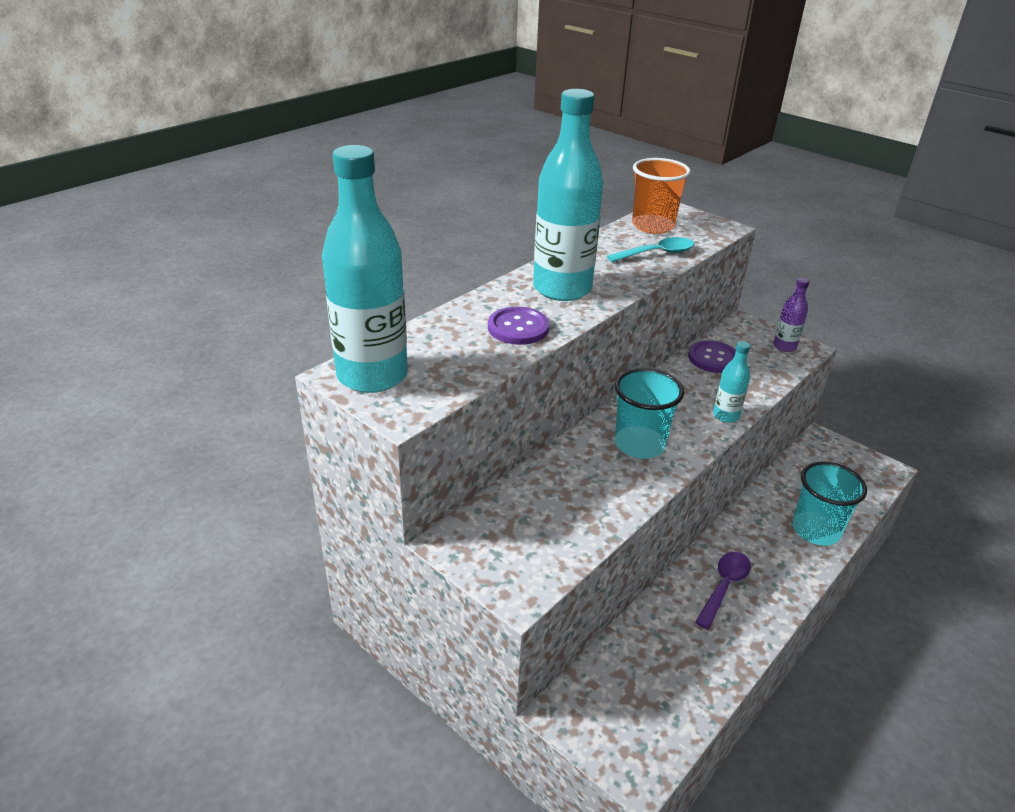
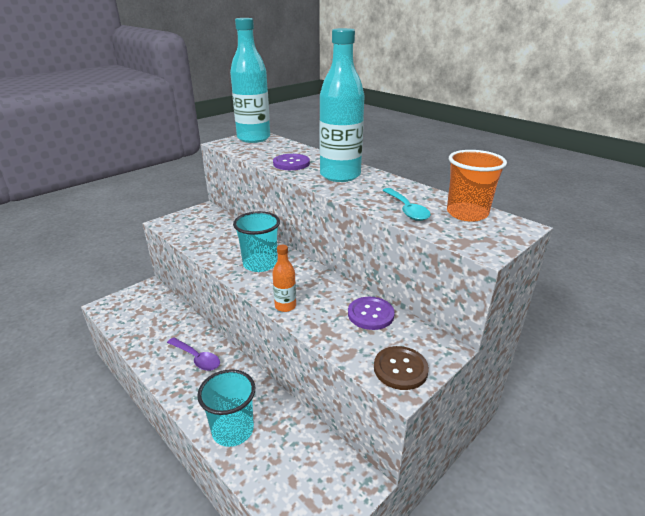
camera: 95 degrees right, 5 degrees down
(726, 416) = (285, 306): turquoise bottle -> orange bottle
(784, 346) = (400, 369): purple bottle -> brown button

